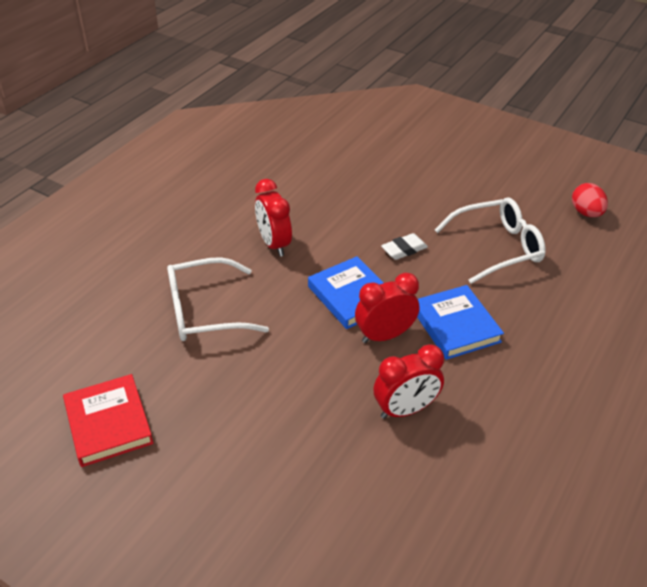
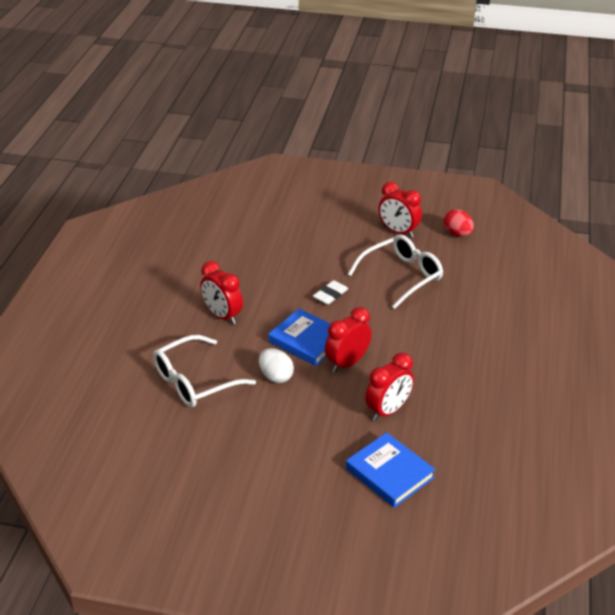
camera: 20 degrees left, 5 degrees down
(108, 423) = (166, 482): red book -> none
(295, 329) = (276, 376): none -> white egg
(455, 325) = (397, 342): blue book -> blue book (389, 473)
(516, 195) = (398, 232): none -> red clock

